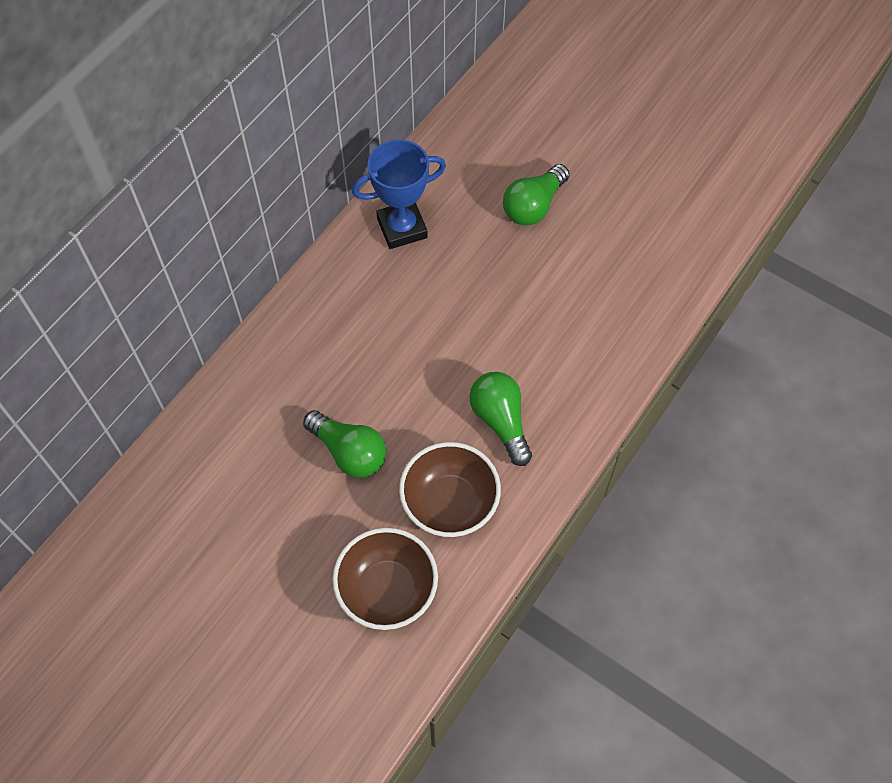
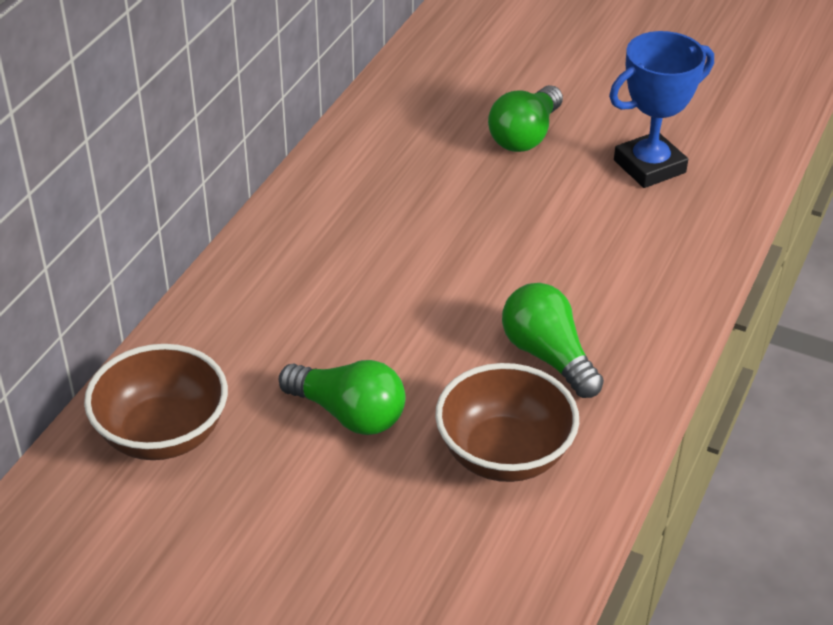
camera: 10 degrees left, 20 degrees down
(387, 590) = (442, 568): brown bowl -> brown bowl (162, 434)
(402, 228) = (362, 173): blue trophy -> blue trophy (649, 166)

